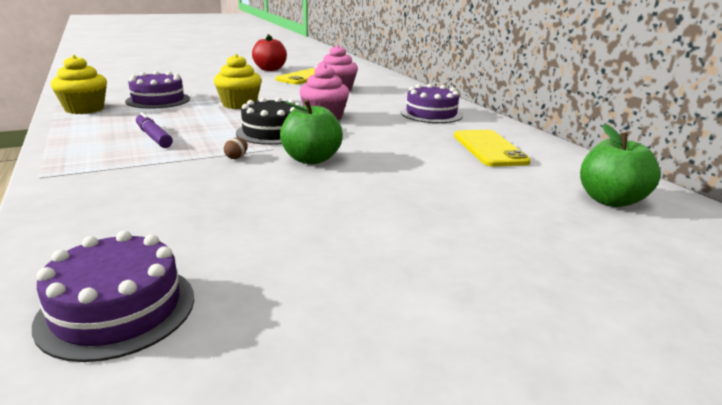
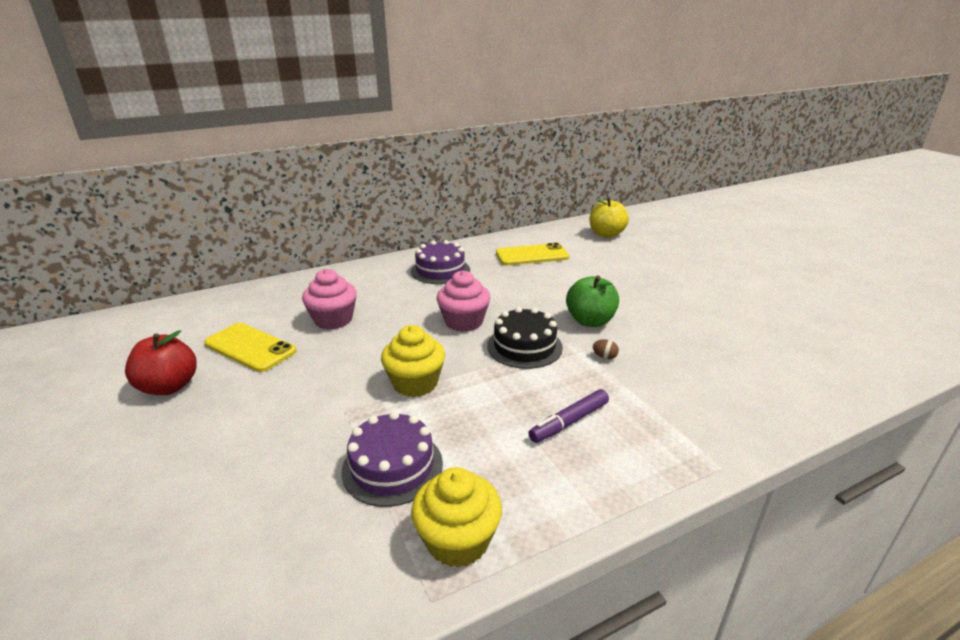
camera: 90 degrees left, 5 degrees up
(117, 309) = (837, 360): purple cake -> none
(610, 200) = (606, 234): green apple -> yellow apple

